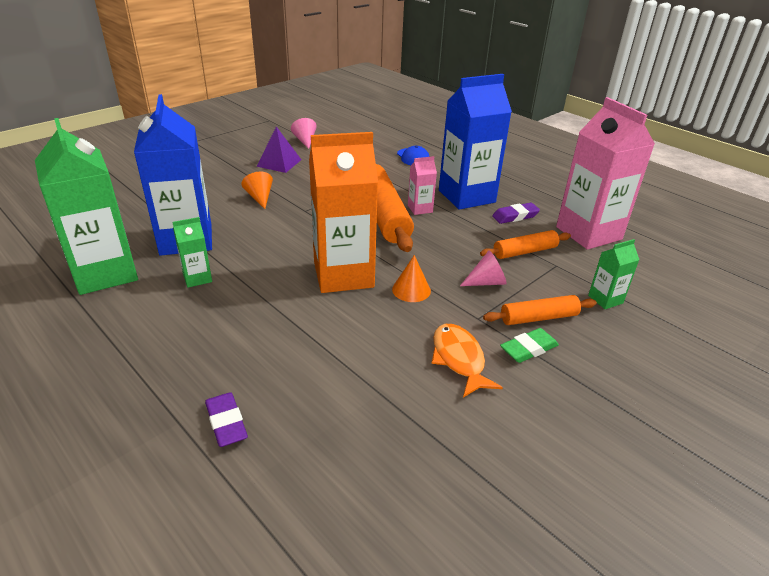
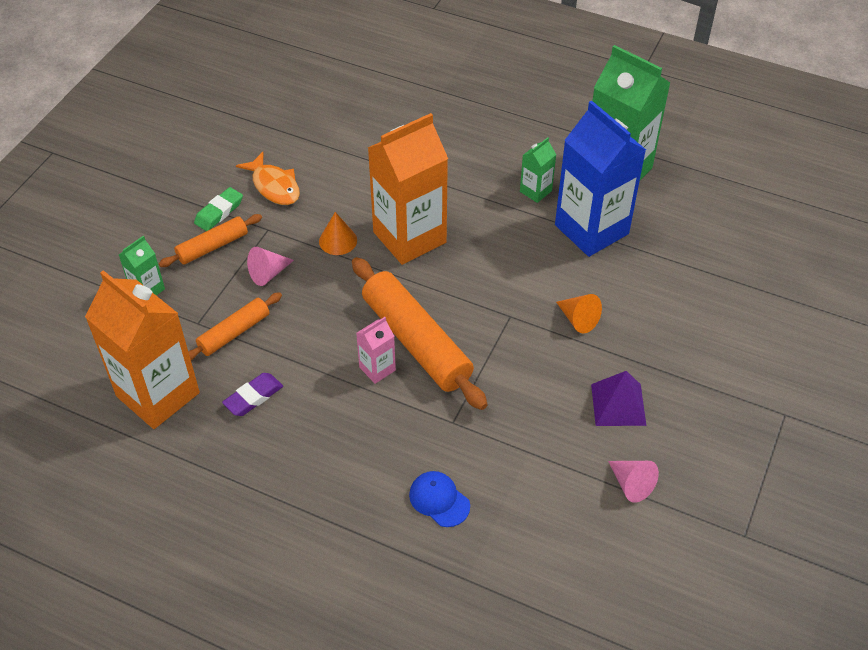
camera: 160 degrees right, 15 degrees up
(226, 423) = (412, 99): purple eraser -> none
(466, 196) = (326, 419): blue carton -> none
(588, 233) = (158, 394): pink carton -> orange carton

